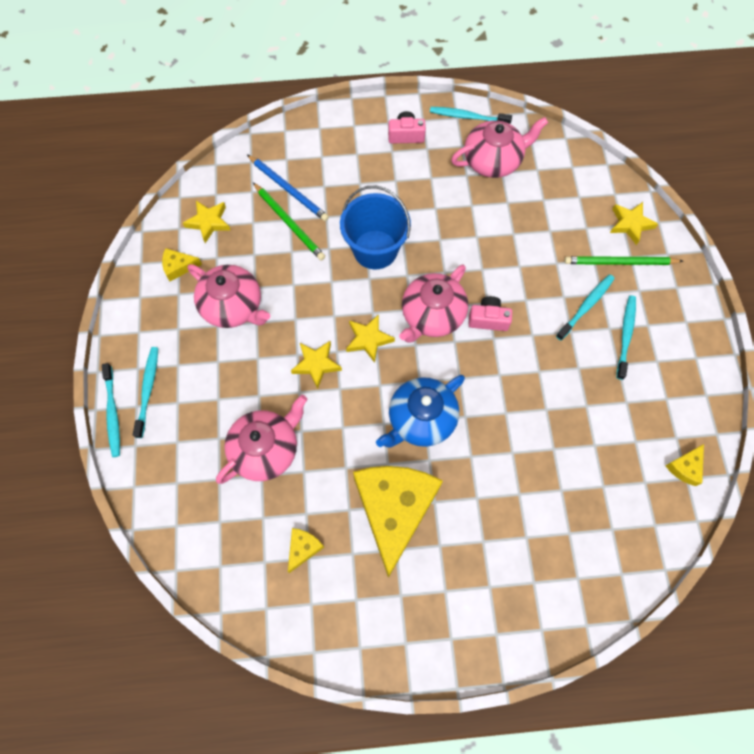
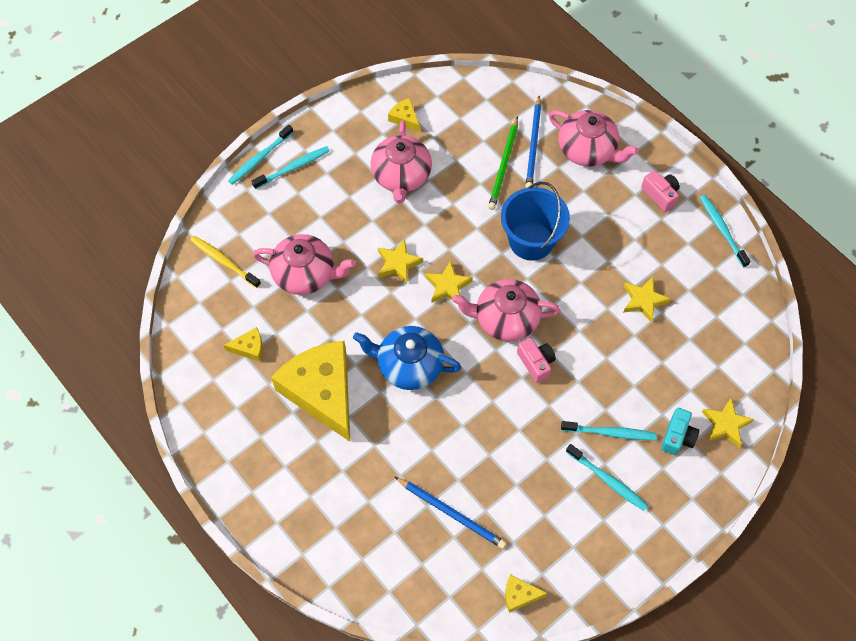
camera: 55 degrees right, 5 degrees down
(194, 515) = (223, 261): none -> yellow toothbrush
(209, 222) = (458, 111): yellow star -> yellow star (643, 300)
(394, 510) = (322, 392): yellow cheese -> yellow cheese turned 90 degrees counterclockwise
(493, 161) = (694, 276): pink teapot -> pink teapot (587, 150)
(581, 474) = (451, 513): none -> blue pencil
(619, 262) = (677, 436): green pencil -> turquoise camera
(625, 335) = (608, 480): turquoise toothbrush -> turquoise toothbrush turned 60 degrees clockwise

